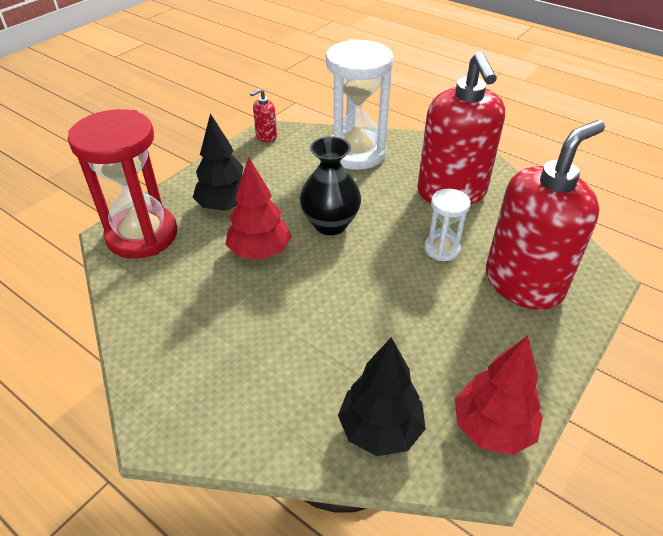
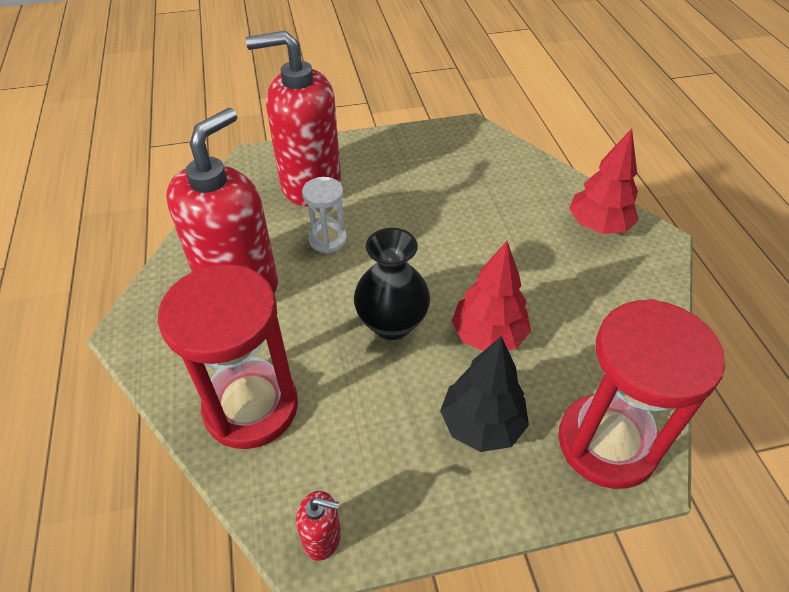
camera: 140 degrees left, 5 degrees up
(356, 153) = (251, 407): white hourglass -> red hourglass
(380, 429) = (508, 169): black tree -> none
(492, 428) = (444, 138): red tree -> red tree (598, 226)

